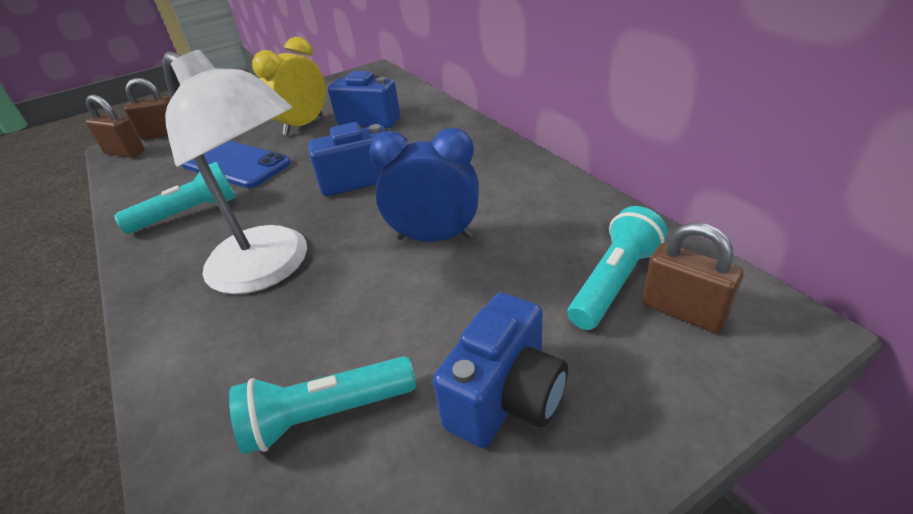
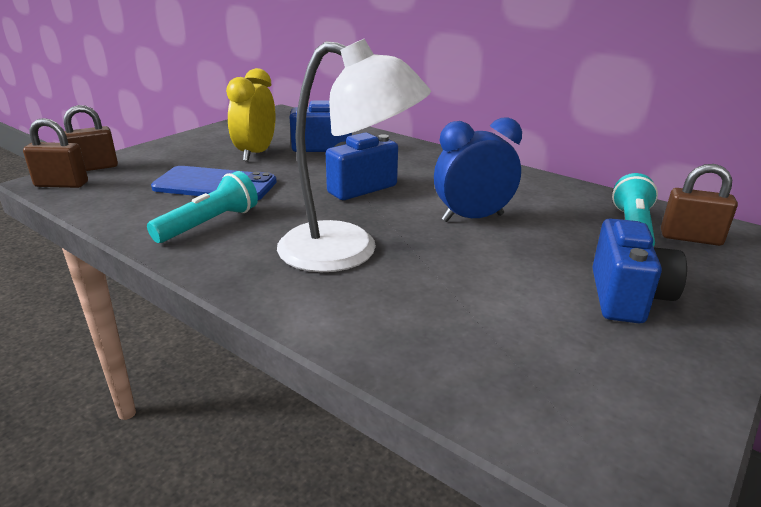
camera: 25 degrees left, 10 degrees down
(325, 415) = (508, 329): turquoise flashlight -> none

